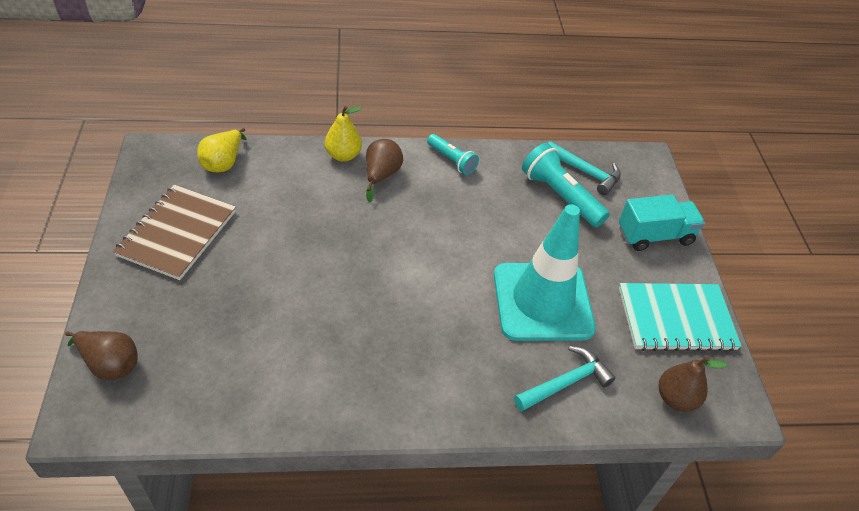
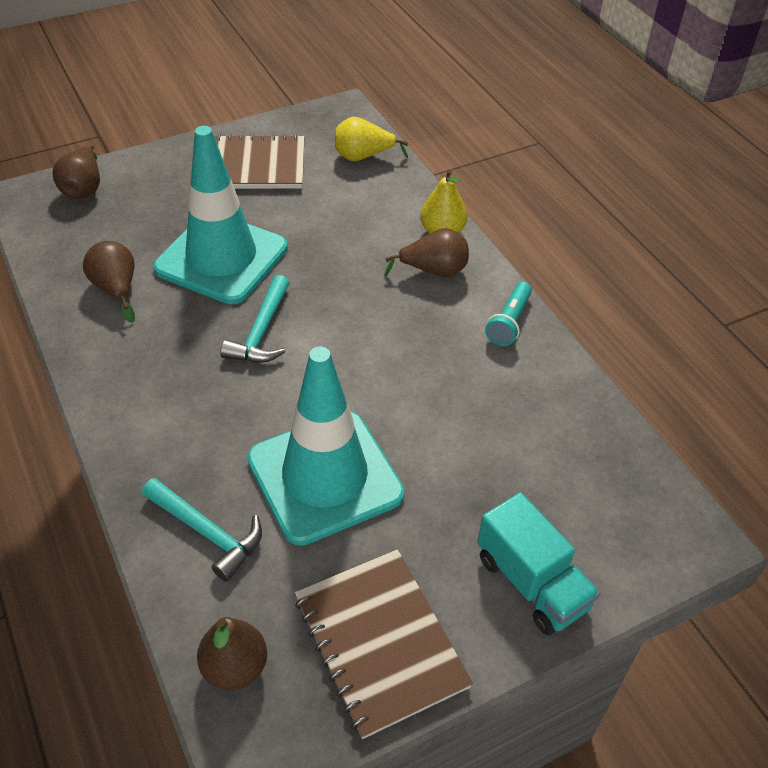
camera: 70 degrees right, 0 degrees up
(277, 374) = (116, 289): none -> brown pear
(286, 289) = (221, 258): none -> turquoise traffic cone
(560, 196) = (529, 449): turquoise flashlight -> none
(585, 172) = (602, 466): turquoise hammer -> turquoise hammer (261, 332)
(676, 318) = (380, 642): turquoise notebook -> brown notebook

